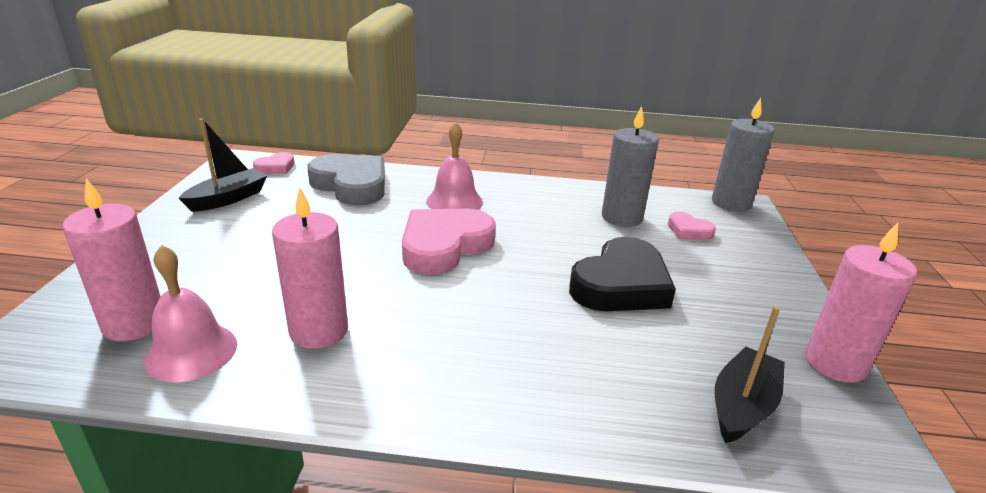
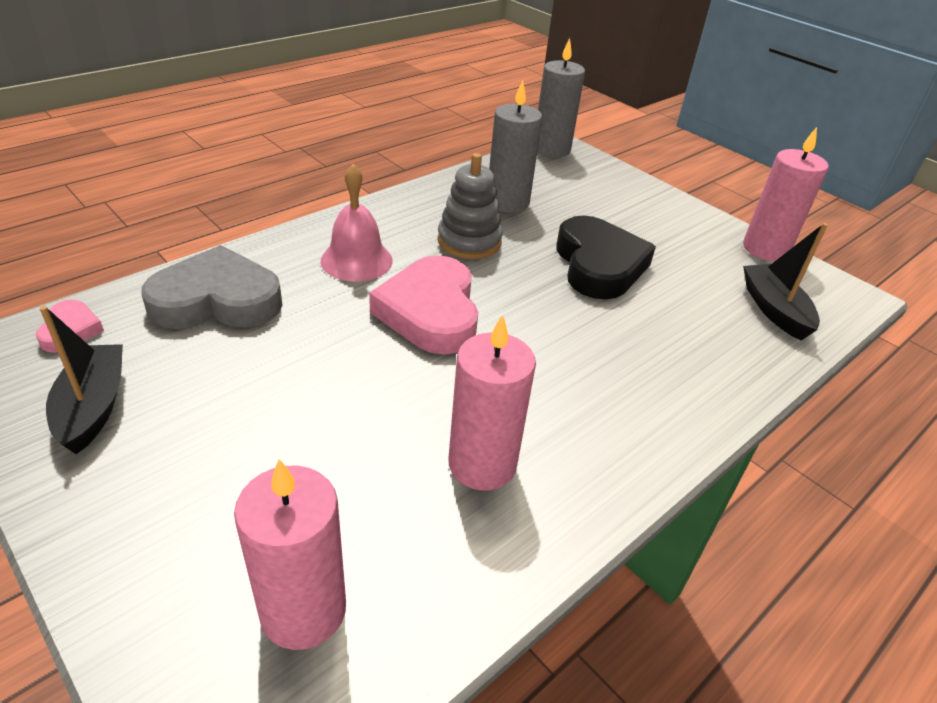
camera: 50 degrees left, 10 degrees up
(191, 352) = (419, 578): pink bell -> none
(545, 225) = (469, 241): none -> grey stacking toy
(688, 231) = (564, 190): pink heart -> none

